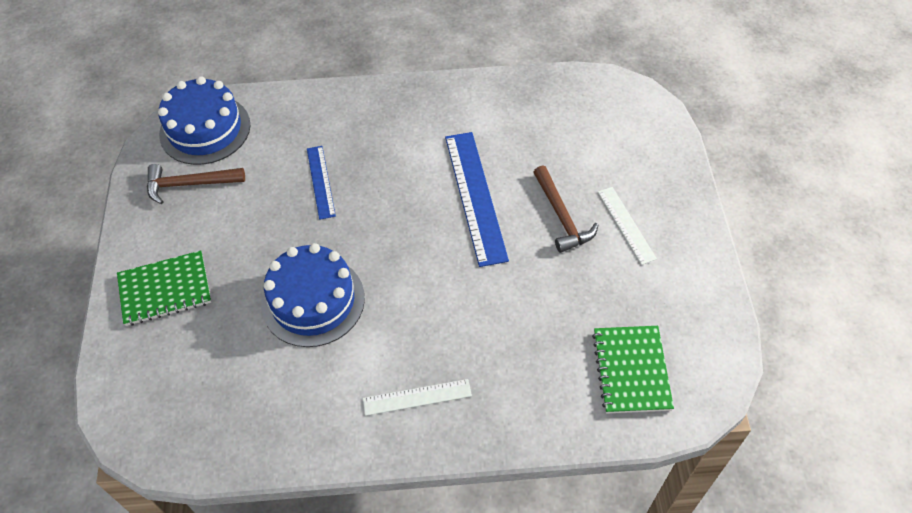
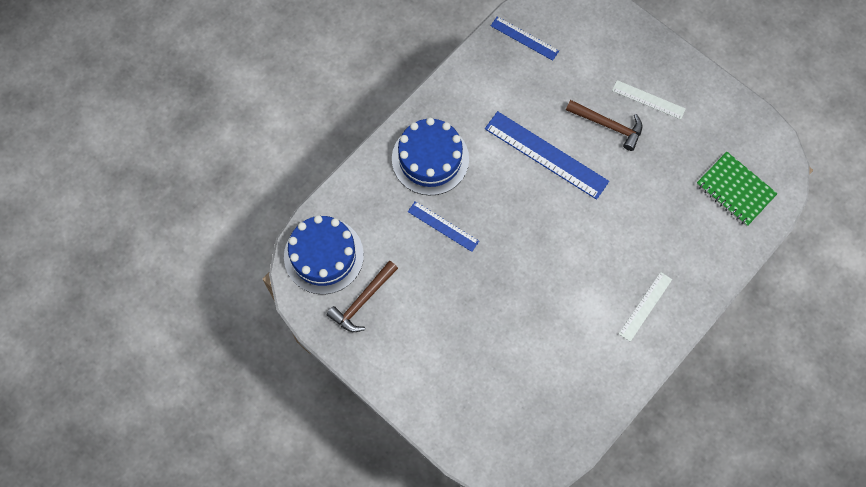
camera: 45 degrees left, 15 degrees up
(165, 290) = (434, 378): green notebook -> none
(313, 301) = (528, 304): blue cake -> blue cake (430, 159)
(562, 97) = (524, 38): none -> blue ruler

